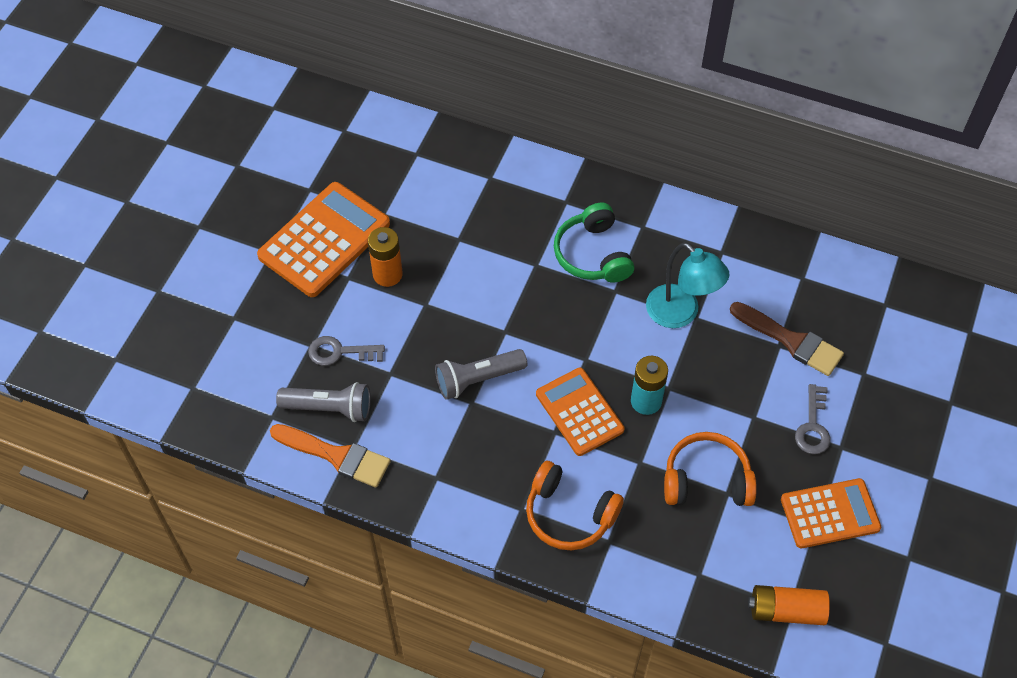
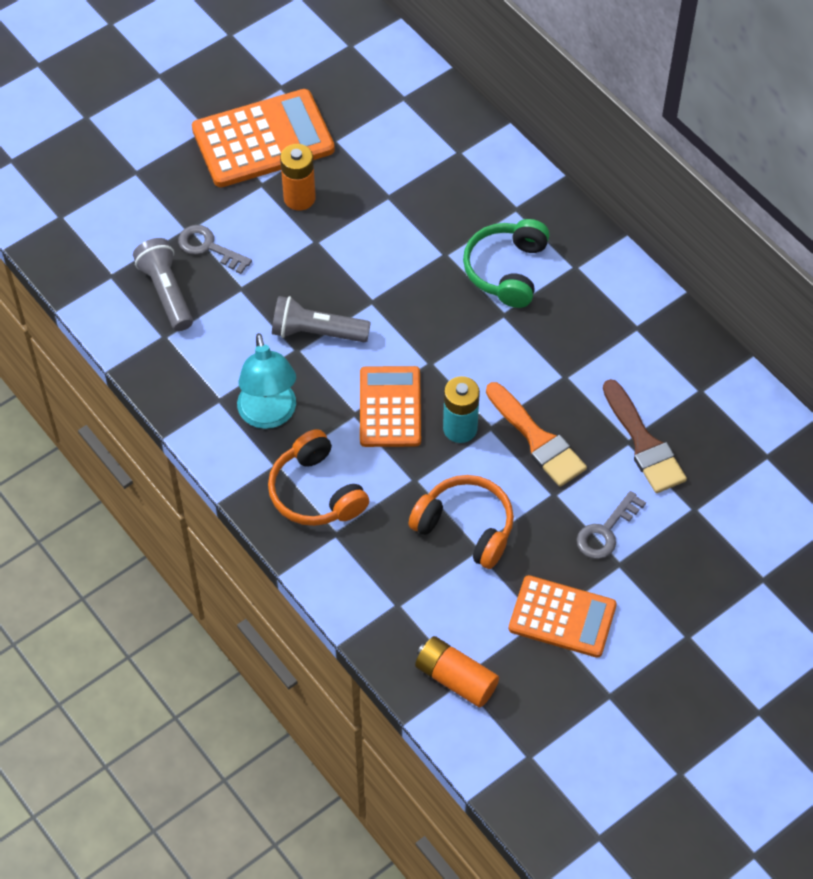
camera: 30 degrees right, 0 degrees up
(329, 408) = (166, 292): grey flashlight -> grey flashlight turned 150 degrees counterclockwise
(336, 456) = (144, 337): orange brush -> orange brush (537, 439)
(680, 314) = (552, 366): turquoise lamp -> turquoise lamp (269, 415)

